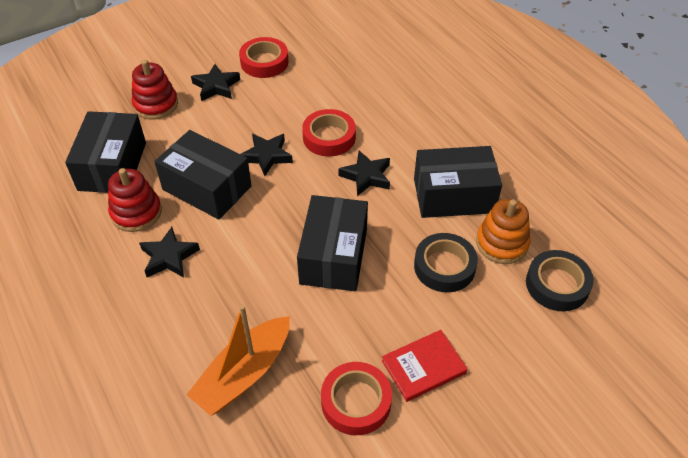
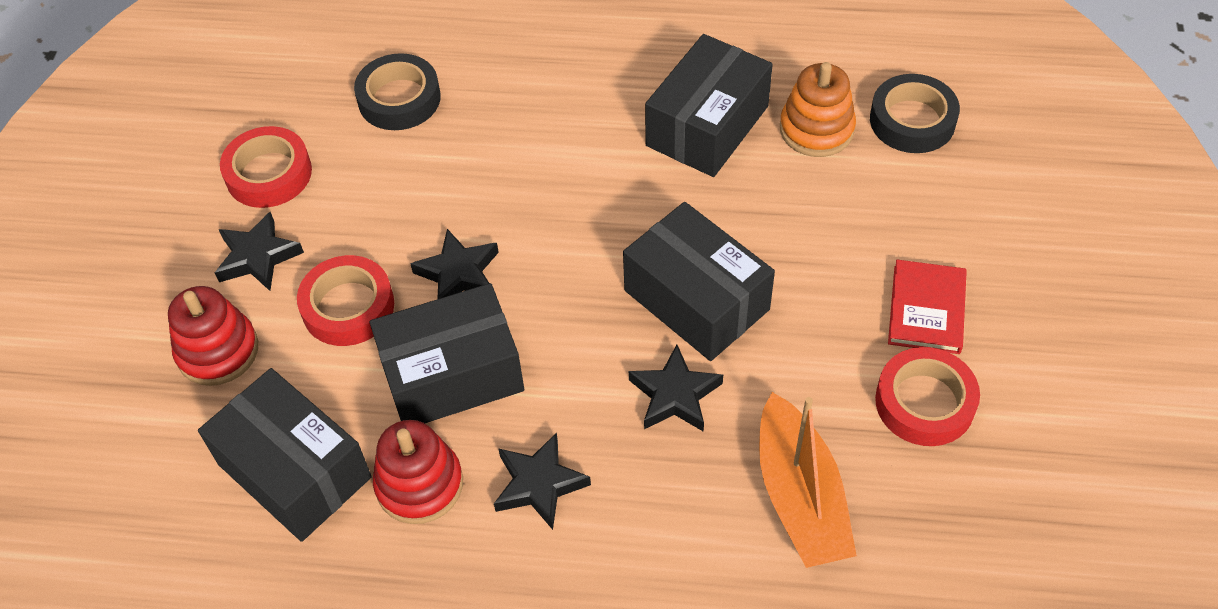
camera: 50 degrees left, 5 degrees up
(329, 137) = (491, 187): red tape -> red tape (348, 307)
(366, 176) = (597, 189): black star -> black star (675, 395)
(444, 267) = (805, 202): black tape -> black tape (399, 99)

